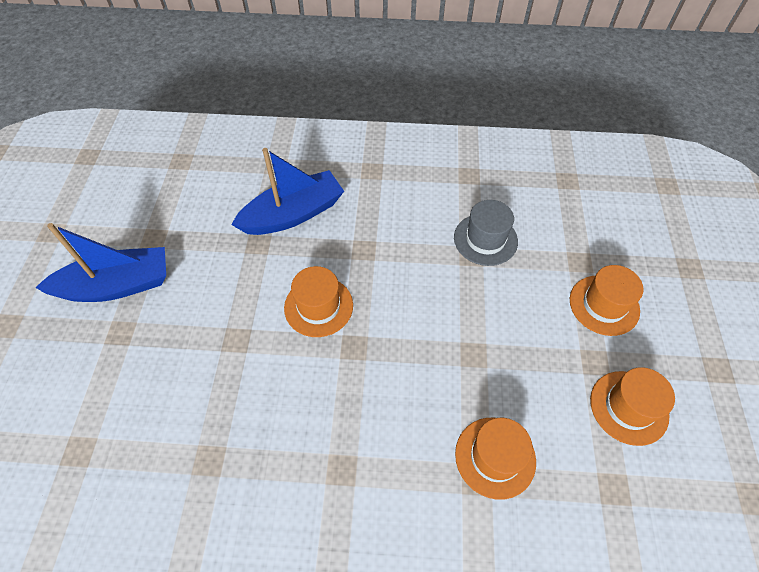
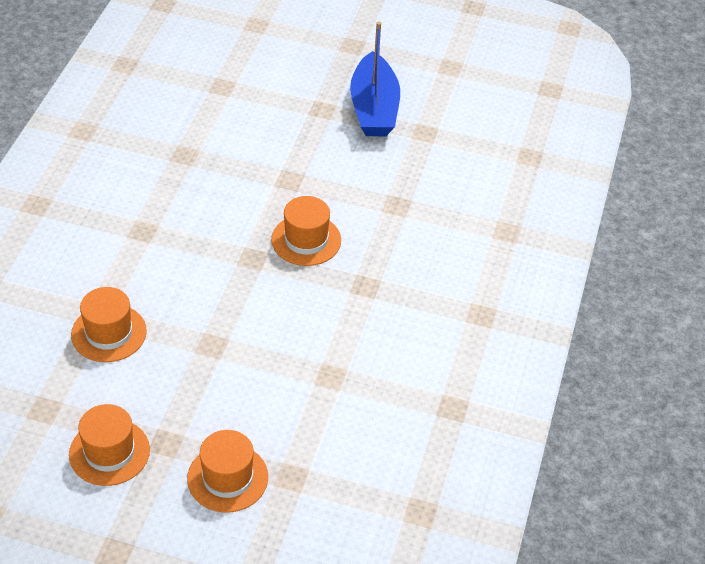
camera: 100 degrees right, 10 degrees down
(293, 214) = (430, 237): blue boat -> none
(485, 239) = (349, 395): grey hat -> none

